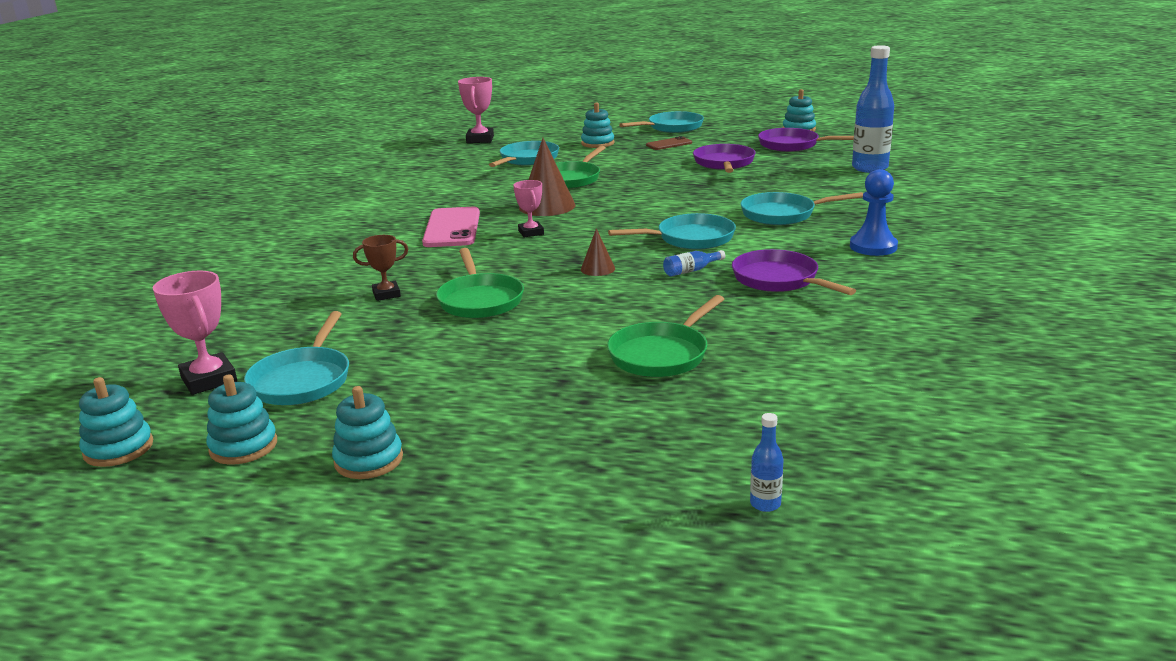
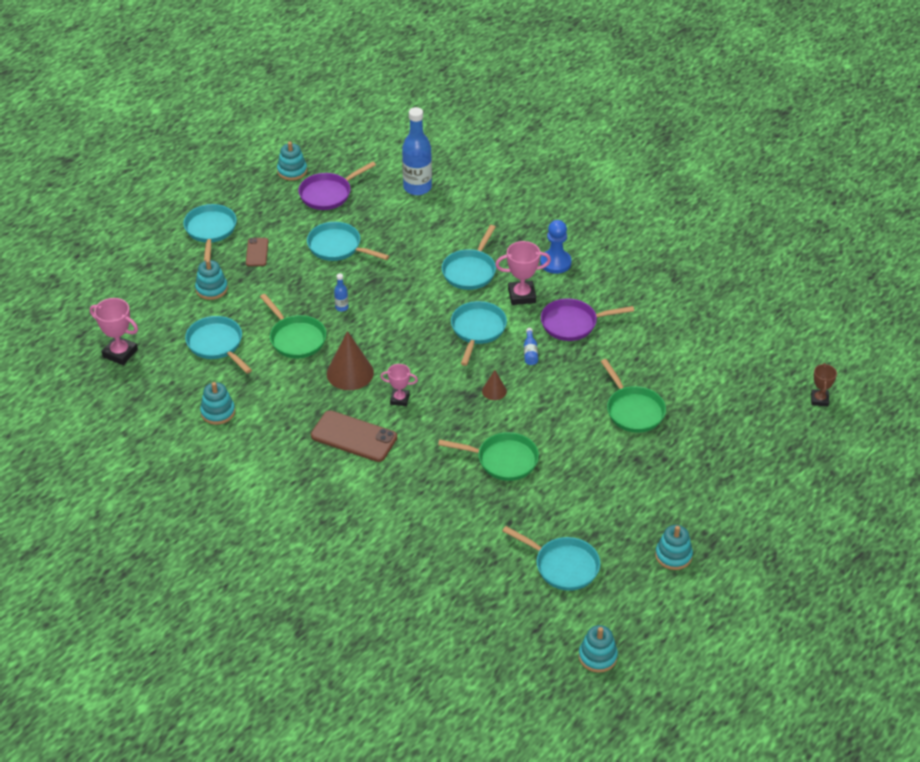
camera: 65 degrees left, 20 degrees up
(209, 380) = (533, 609): pink trophy -> pink trophy (522, 296)
(243, 446) = (628, 603): turquoise stacking toy -> turquoise stacking toy (218, 412)
(386, 294) = (458, 502): brown trophy -> brown trophy (819, 399)
(452, 228) = (354, 437): pink phone -> brown phone
(724, 163) = (337, 247): purple pan -> turquoise pan
(765, 504) = (789, 435): blue bottle -> blue bottle (341, 307)

